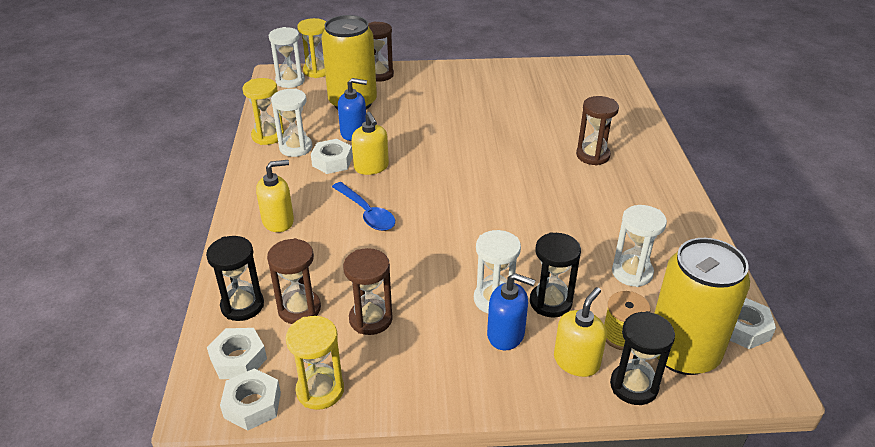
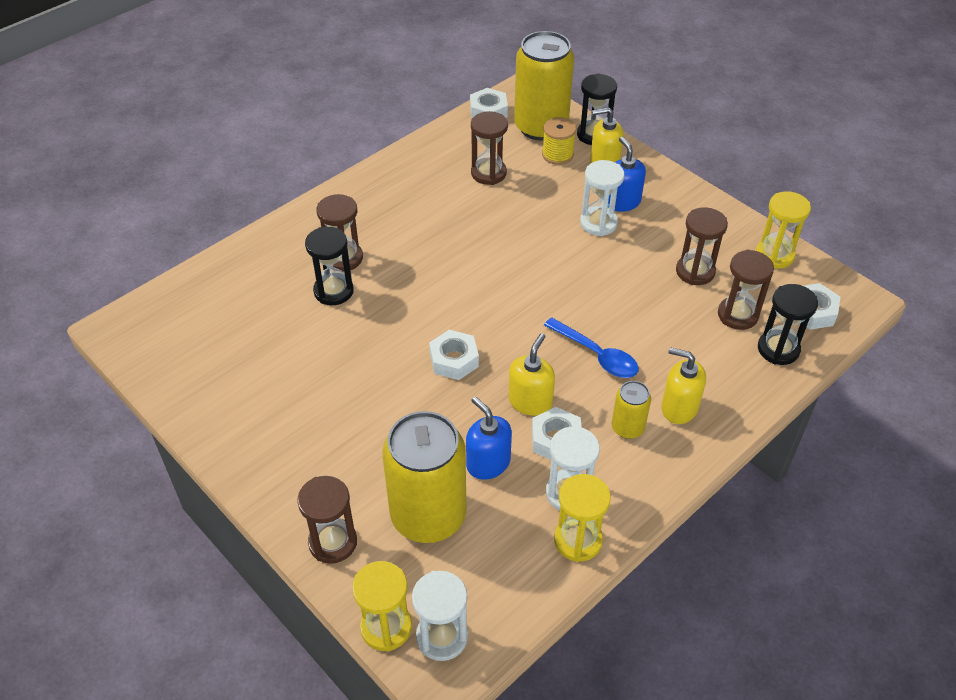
camera: 130 degrees left, 10 degrees up
(252, 405) = (825, 277): white nut -> white nut (454, 360)
(298, 191) = (627, 428): none -> yellow can
(366, 213) = (596, 355): blue spoon -> blue spoon turned 120 degrees clockwise
(550, 302) = (567, 196): black hourglass -> black hourglass (333, 291)
(632, 272) = (488, 173): white hourglass -> brown hourglass

